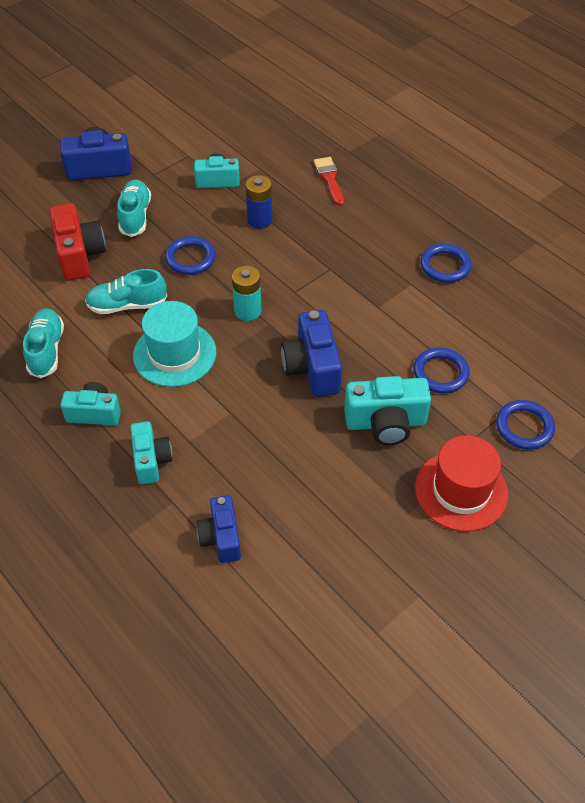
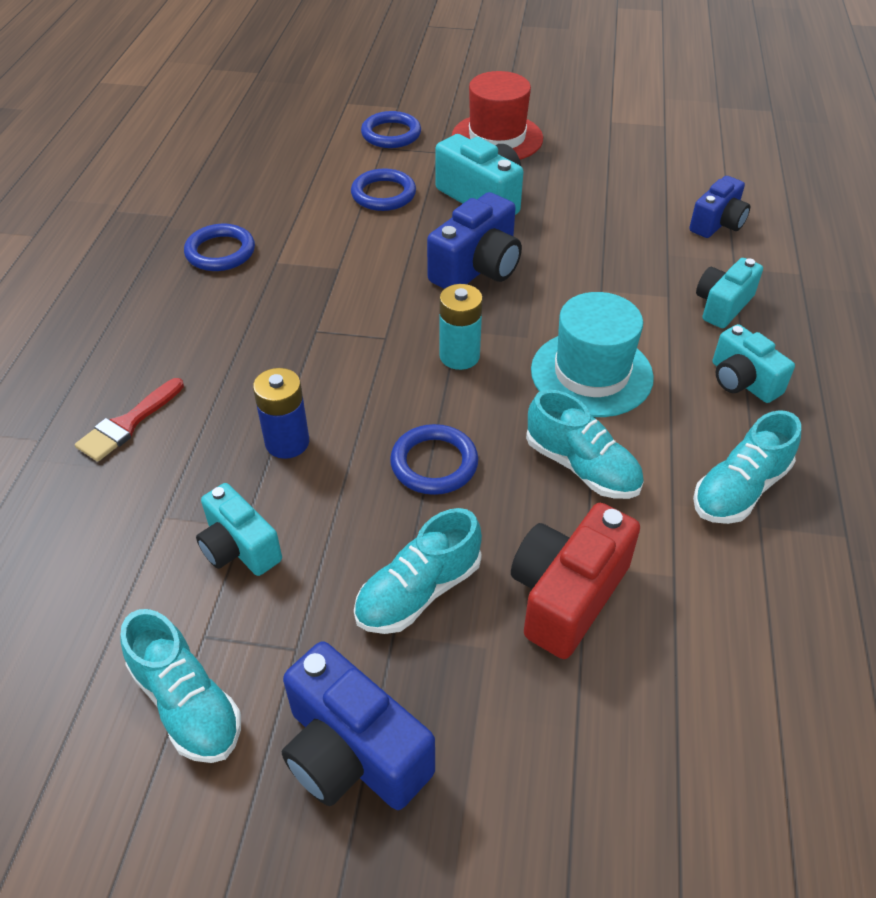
camera: 130 degrees left, 5 degrees down
(166, 141) = (187, 703): none -> turquoise shoe

